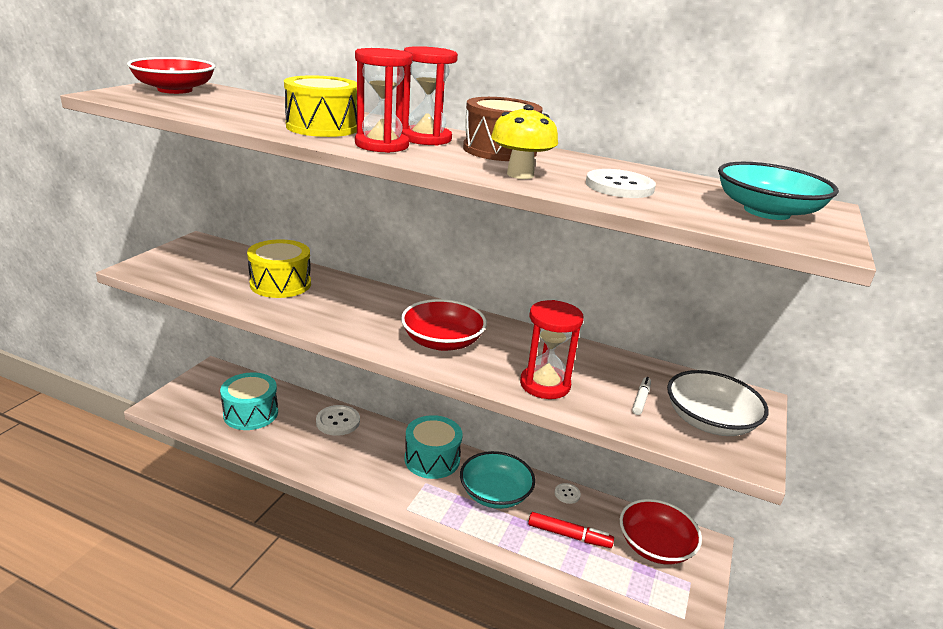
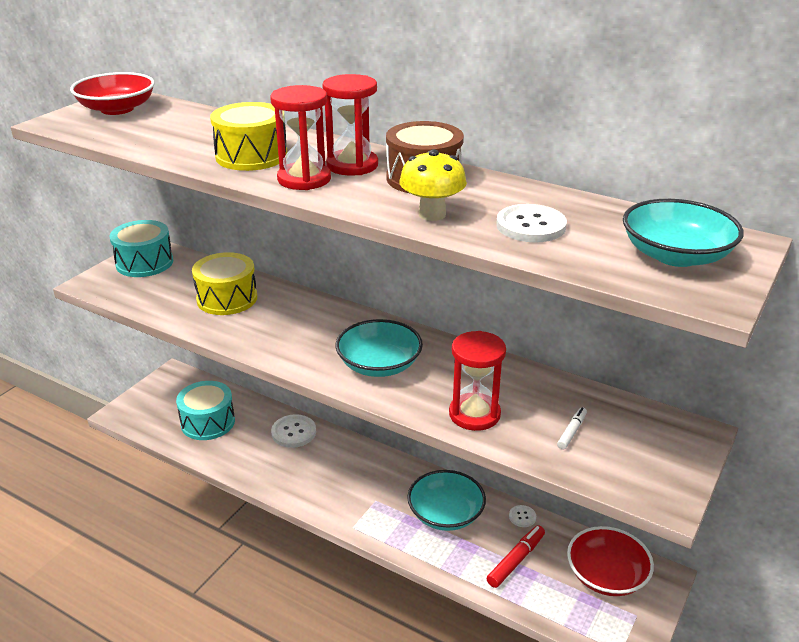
camera: 10 degrees right, 5 degrees up
(432, 459) = (385, 475): turquoise drum -> turquoise drum (144, 263)
(442, 341) = (379, 365): red bowl -> turquoise bowl
(568, 535) = (515, 561): red marker -> red marker turned 75 degrees counterclockwise
(709, 421) = (638, 457): white bowl -> none

